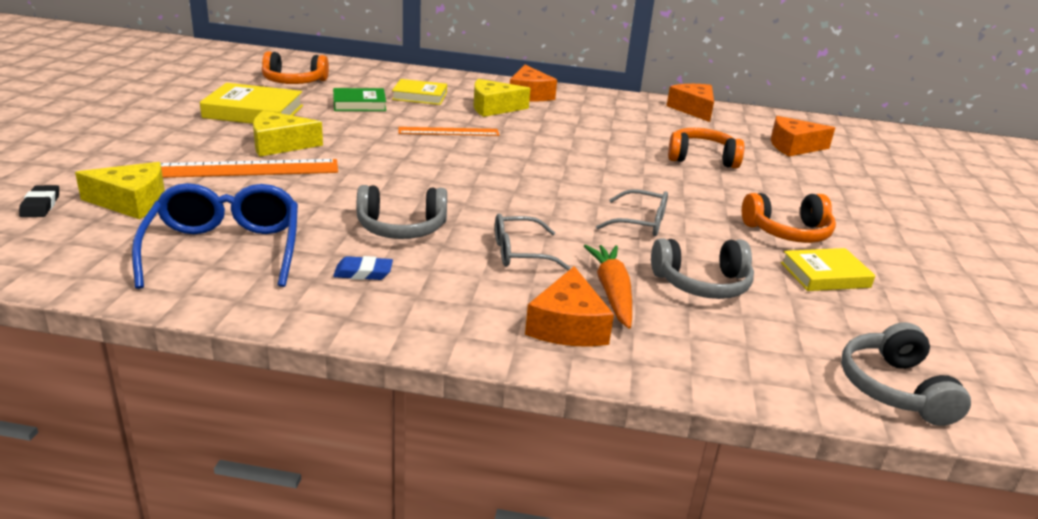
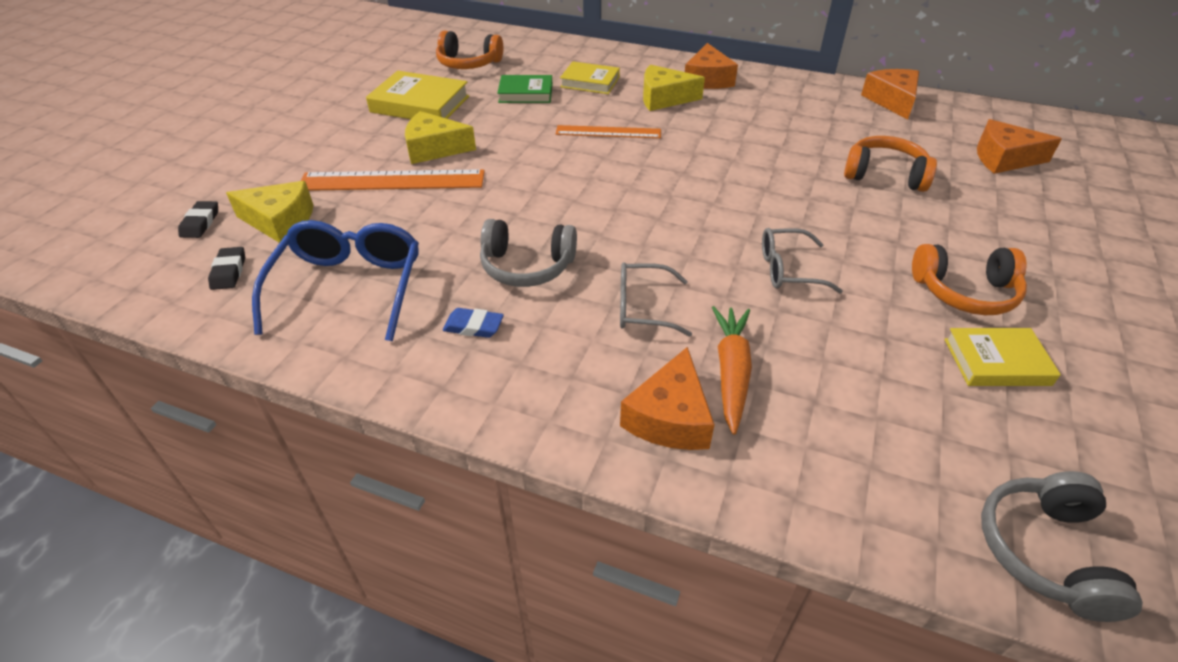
camera: 15 degrees right, 15 degrees up
(87, 242) = (229, 271): none -> black eraser
(640, 222) = (788, 269): grey glasses -> grey glasses turned 150 degrees clockwise
(702, 284) = (839, 366): grey headphones -> none

